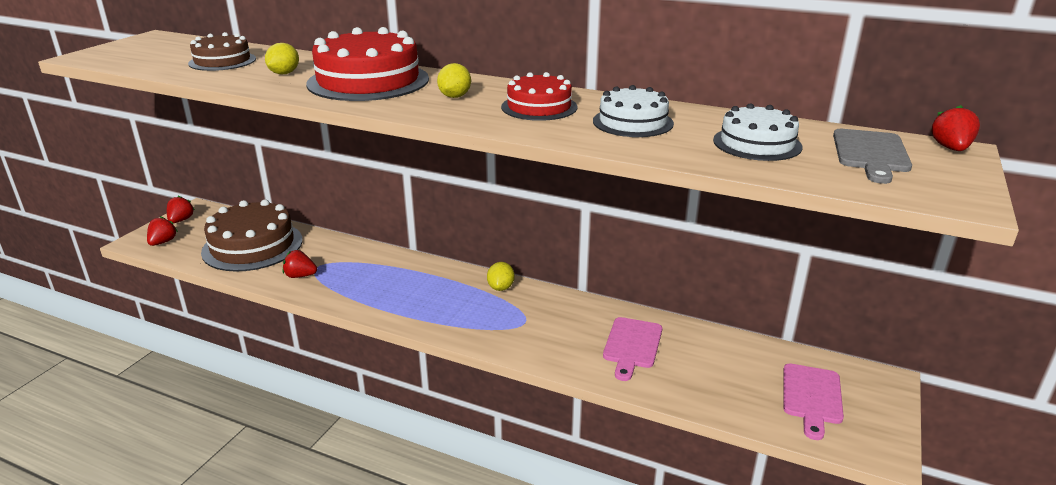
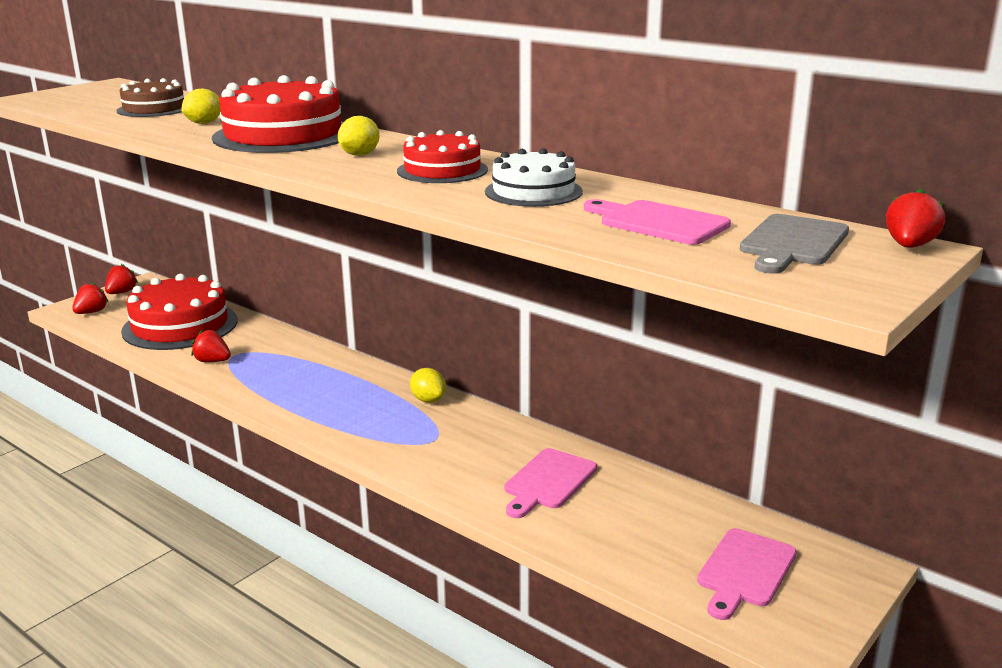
camera: 15 degrees right, 5 degrees down
(252, 246) = (180, 326): brown cake -> red cake
(501, 287) = (428, 400): yellow lemon -> yellow lemon turned 60 degrees counterclockwise
(757, 143) = (658, 222): white cake -> pink cutting board

